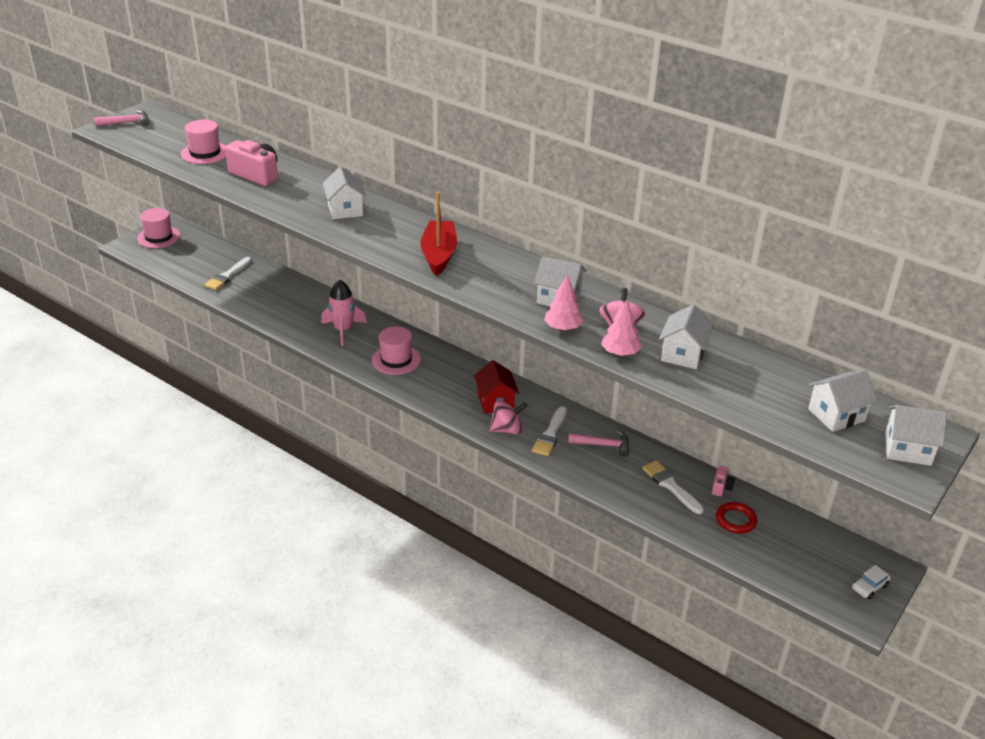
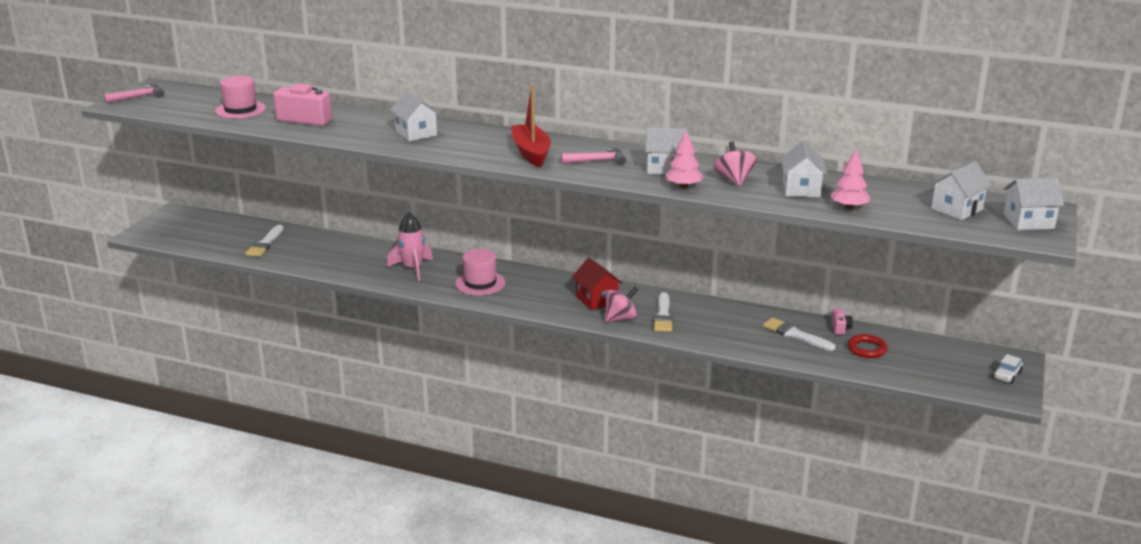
camera: 15 degrees left, 10 degrees down
(159, 237) = (170, 223): pink hat -> none
(603, 445) = (716, 315): pink hammer -> pink hammer (597, 161)
(620, 353) = (746, 196): pink tree -> pink tree (849, 207)

